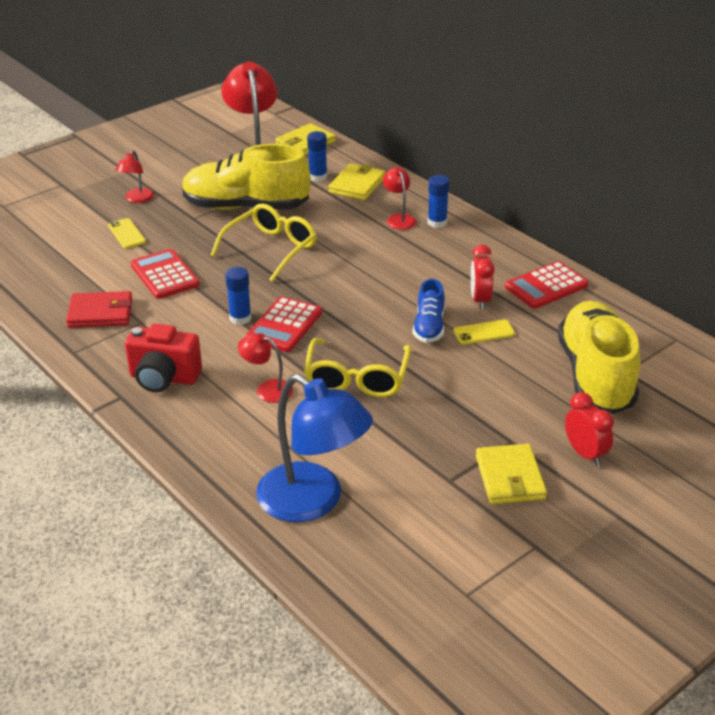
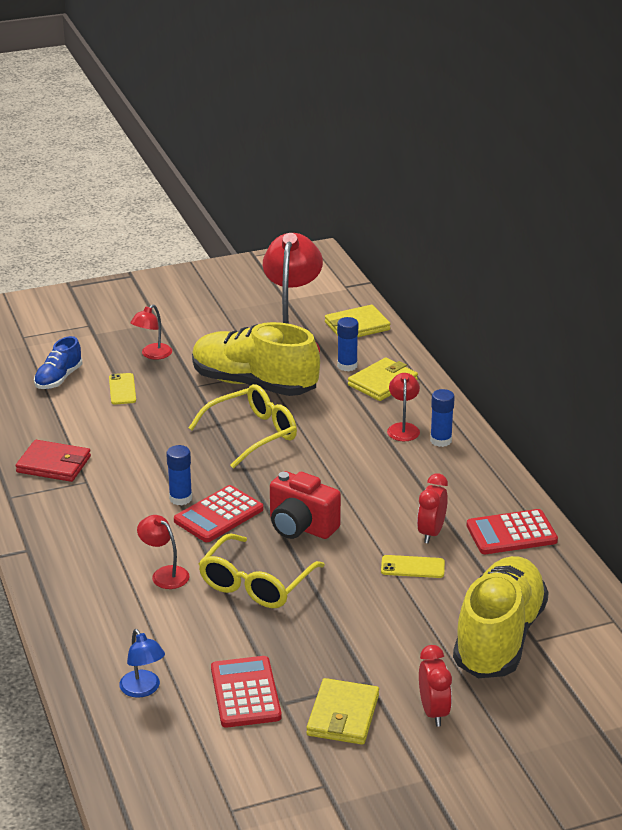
camera: 20 degrees right, 5 degrees down
(164, 275) = (134, 439): red calculator -> red calculator (245, 693)
(164, 378) = (76, 541): red camera -> red camera (301, 527)
(313, 501) = (143, 689): blue lamp -> blue lamp, size x0.47
(429, 327) = (360, 549): blue shoe -> blue shoe (59, 379)

